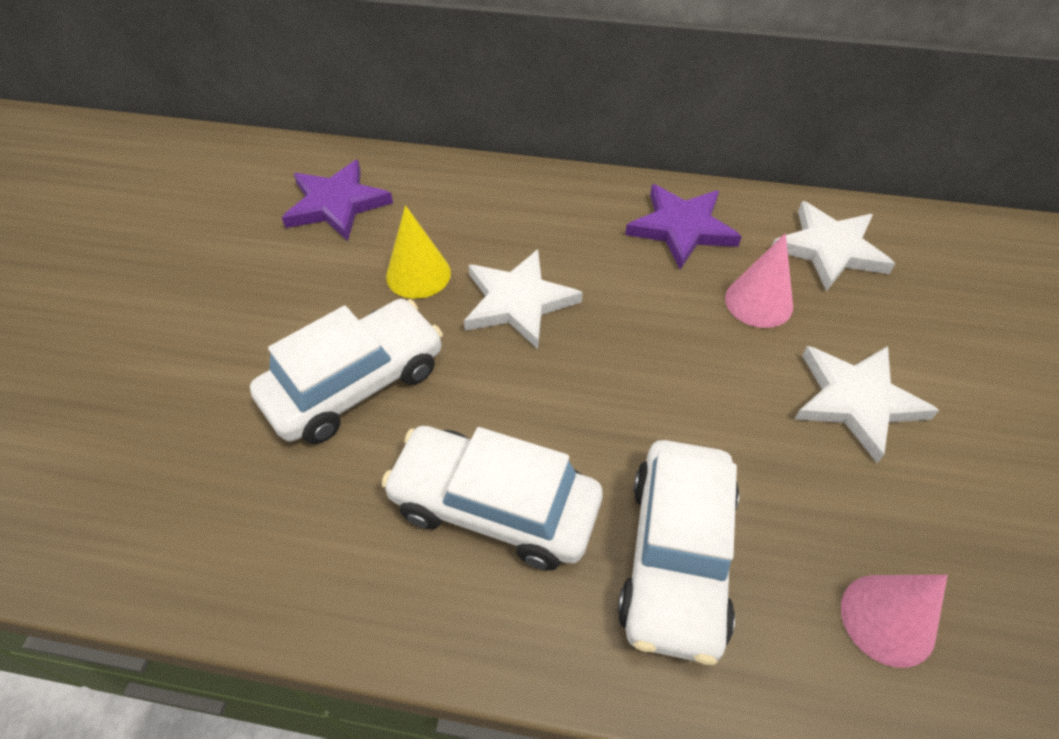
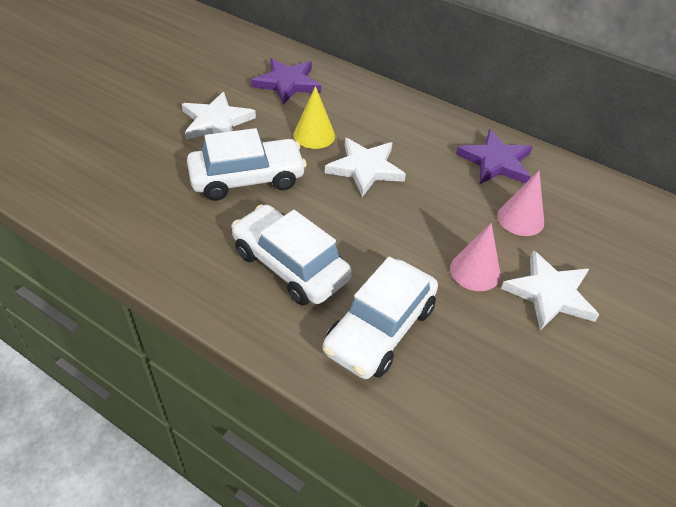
camera: 20 degrees right, 5 degrees down
(829, 249) = (591, 205): white star -> white star (216, 122)
(887, 619) = (490, 409): pink cone -> pink cone (475, 271)

